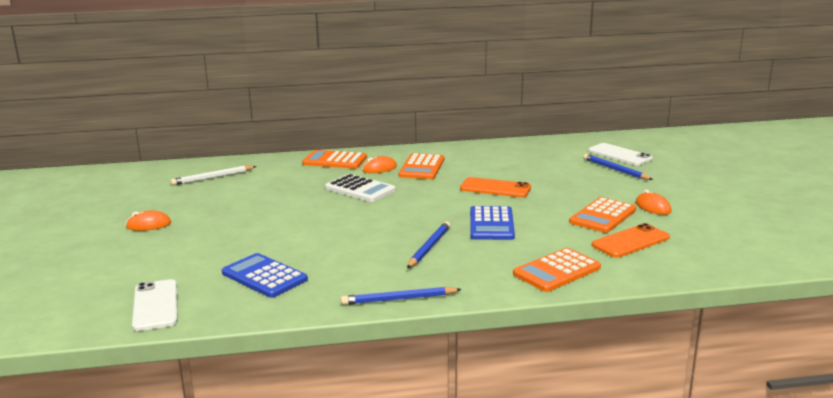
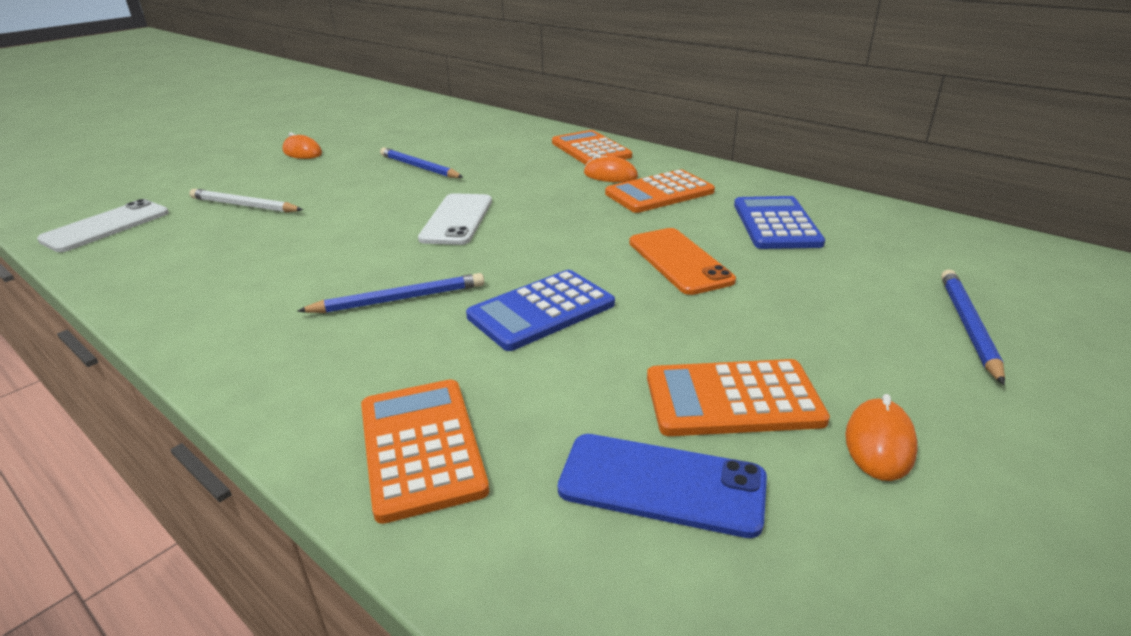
camera: 50 degrees right, 10 degrees up
(212, 177) = (452, 128): white pencil -> white pencil (244, 205)
(264, 276) = (215, 243): blue calculator -> blue calculator (776, 224)
(360, 189) = (530, 191): white calculator -> none
(398, 299) = (200, 347): blue pencil -> blue pencil (419, 167)
(557, 271) = (421, 447): orange calculator -> orange calculator turned 60 degrees clockwise
(619, 155) = (1044, 303): white phone -> white phone (457, 219)
(630, 241) = (662, 484): orange phone -> blue phone

